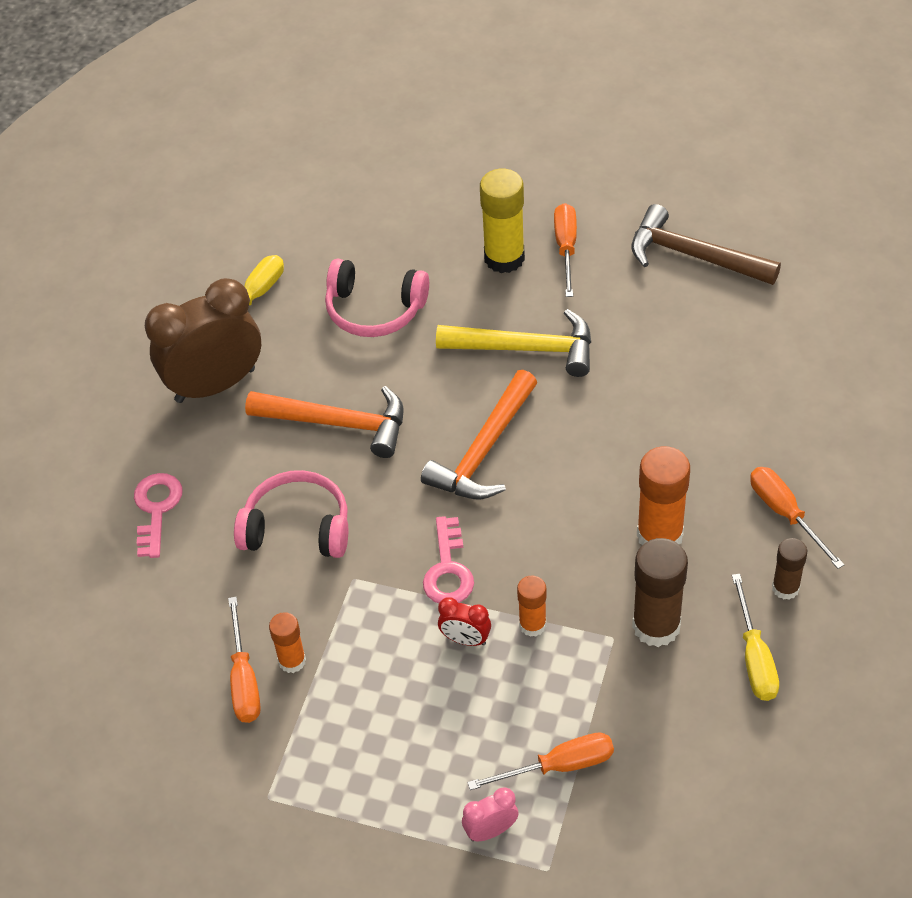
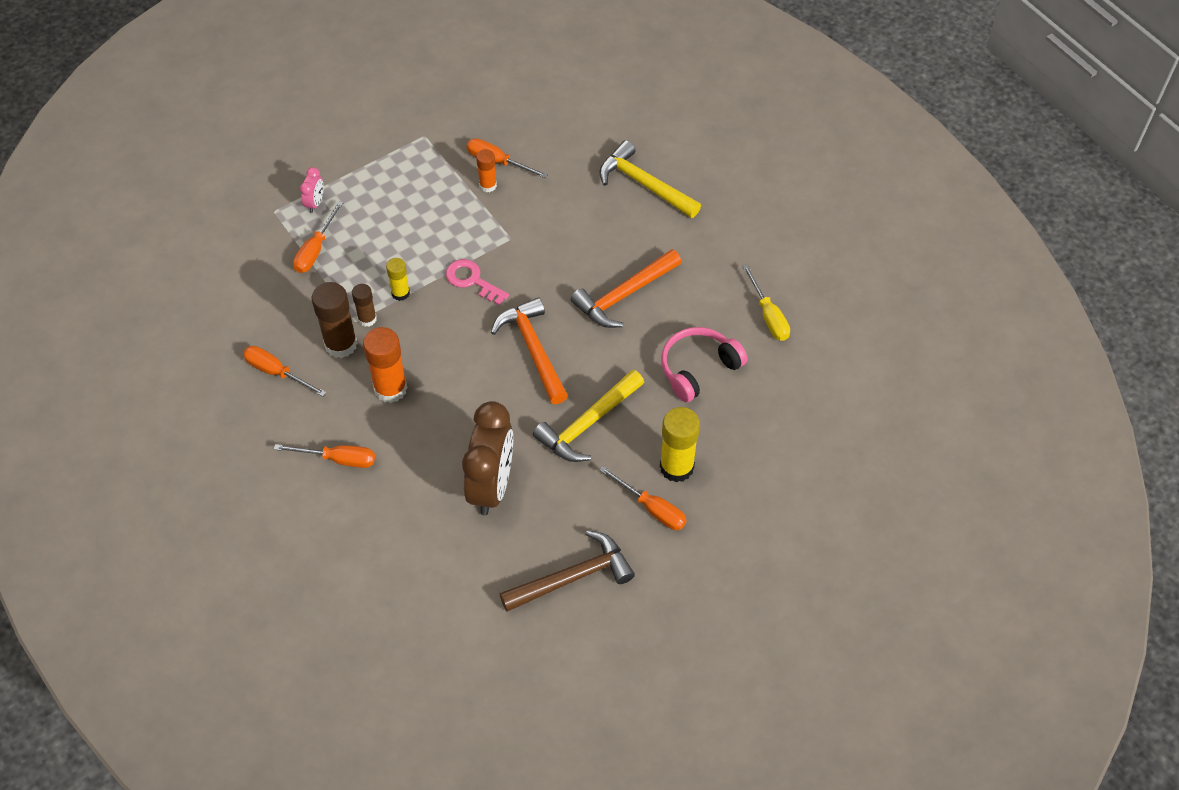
camera: 125 degrees right, 5 degrees up
(156, 509) = (644, 184): pink key -> yellow hammer
(215, 385) = (711, 257): brown clock -> brown clock (491, 486)
(297, 528) = (568, 234): pink headphones -> none
(465, 639) = (423, 260): red clock -> none
(532, 625) = (400, 293): orange glue stick -> yellow glue stick
(754, 657) = (276, 372): yellow screwdriver -> orange screwdriver
(785, 588) = (296, 420): brown glue stick -> brown glue stick (367, 319)

